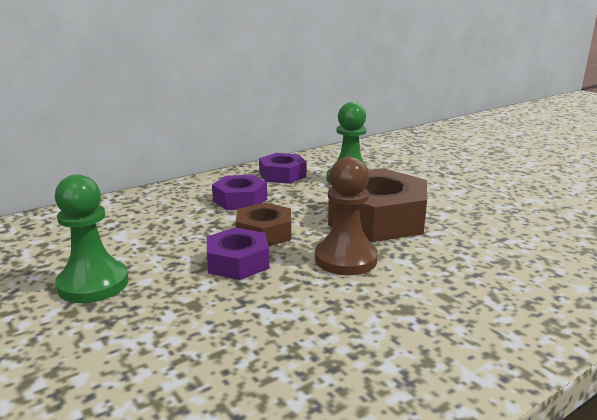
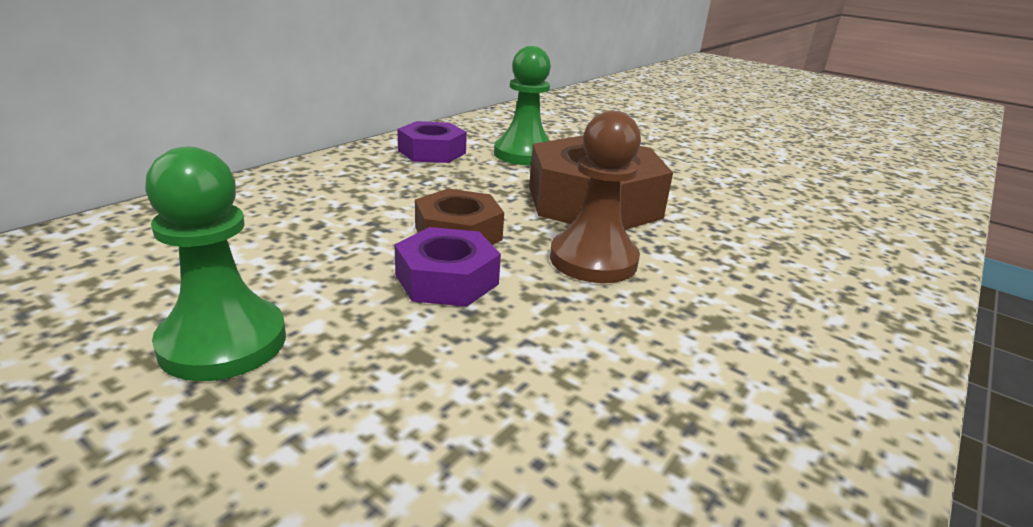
camera: 20 degrees left, 5 degrees up
(240, 200) = (393, 188): purple nut -> none

